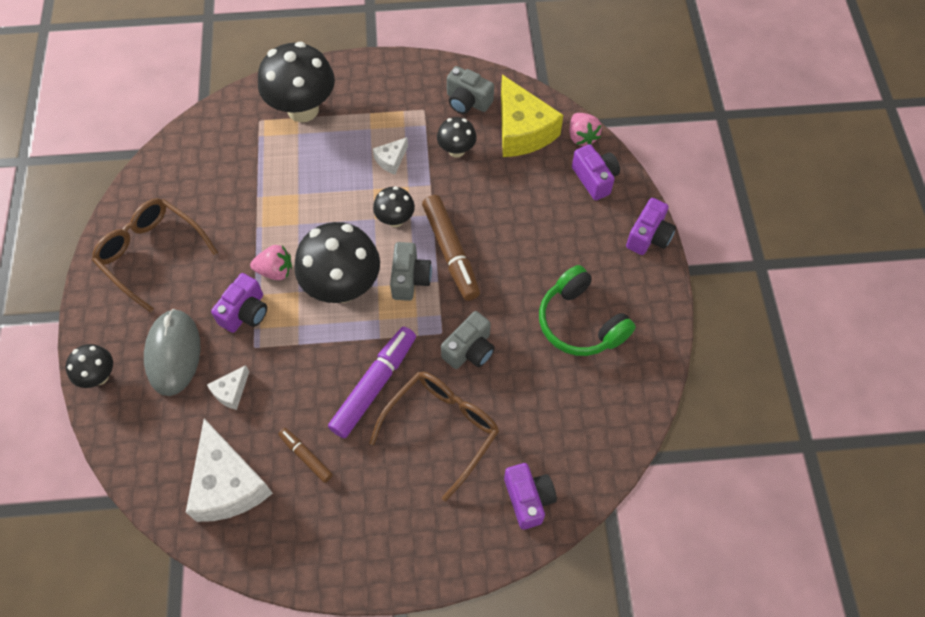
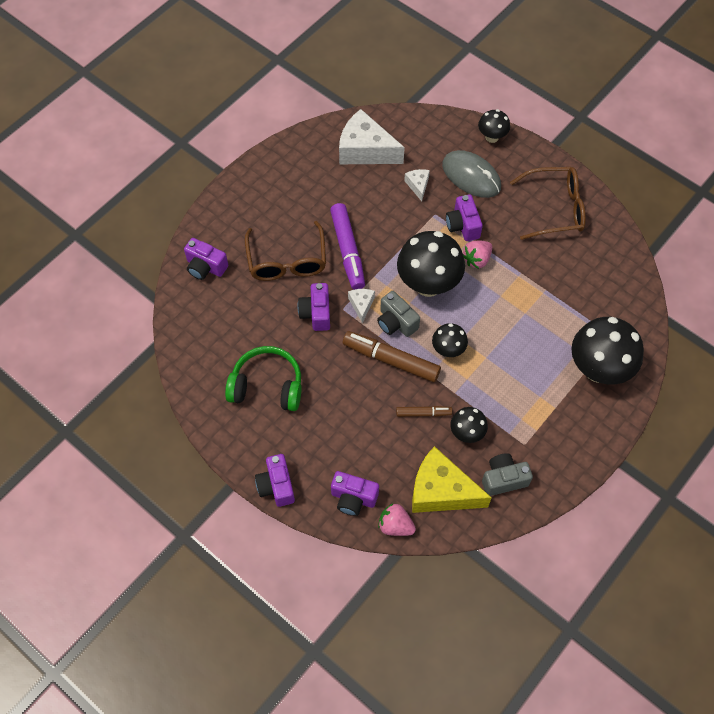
camera: 135 degrees right, 0 degrees up
(306, 456) = (342, 191): brown marker -> brown marker (423, 413)
(391, 160) = (499, 387): white cheese -> white cheese (361, 305)
(469, 350) = (316, 313): grey camera -> purple camera

